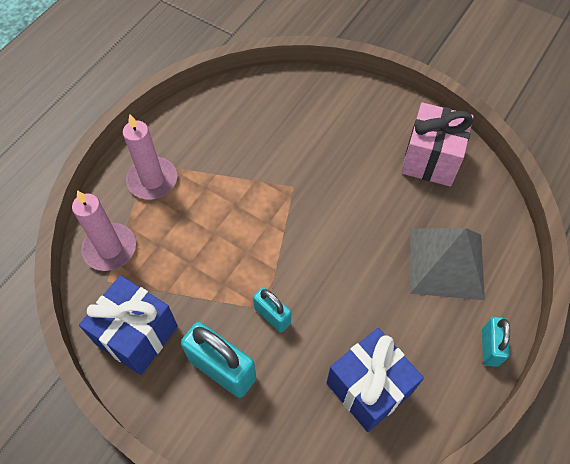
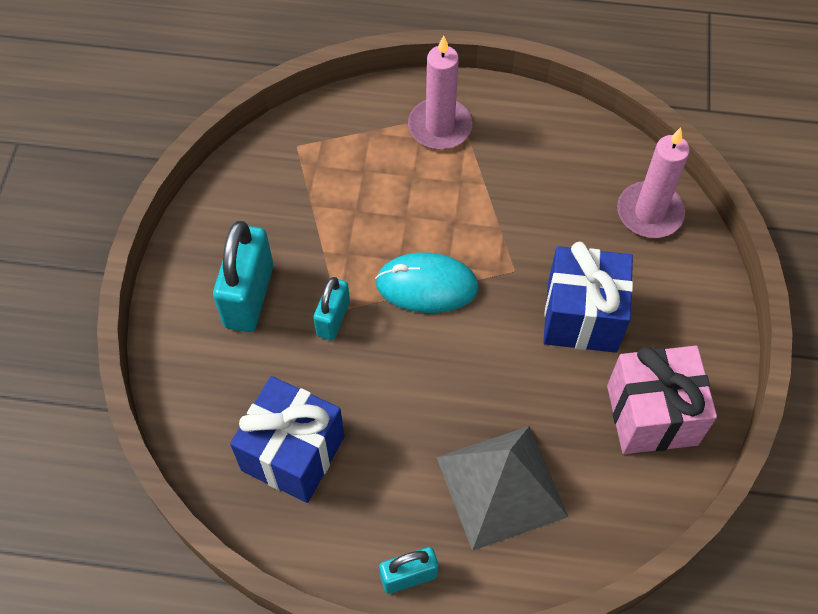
camera: 65 degrees right, 0 degrees up
(110, 248) = (334, 129): pink candle -> pink candle (649, 213)
(137, 335) = (250, 201): blue gift -> blue gift (582, 317)
(277, 243) = (426, 286): none -> turquoise mouse

